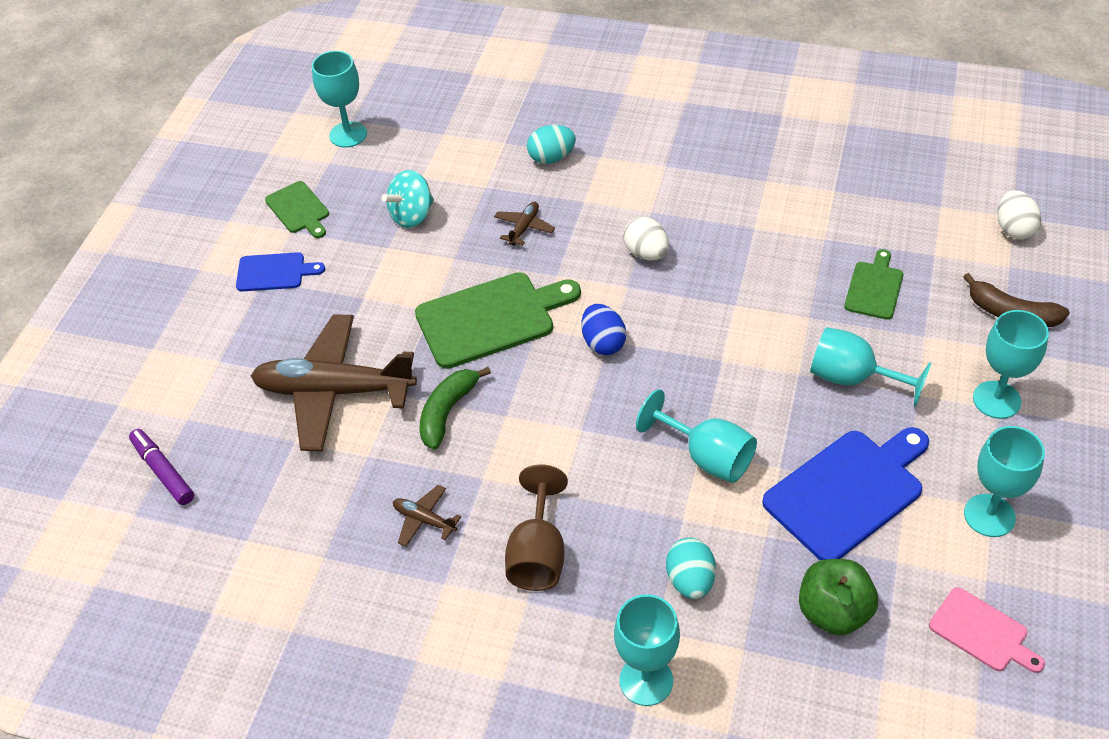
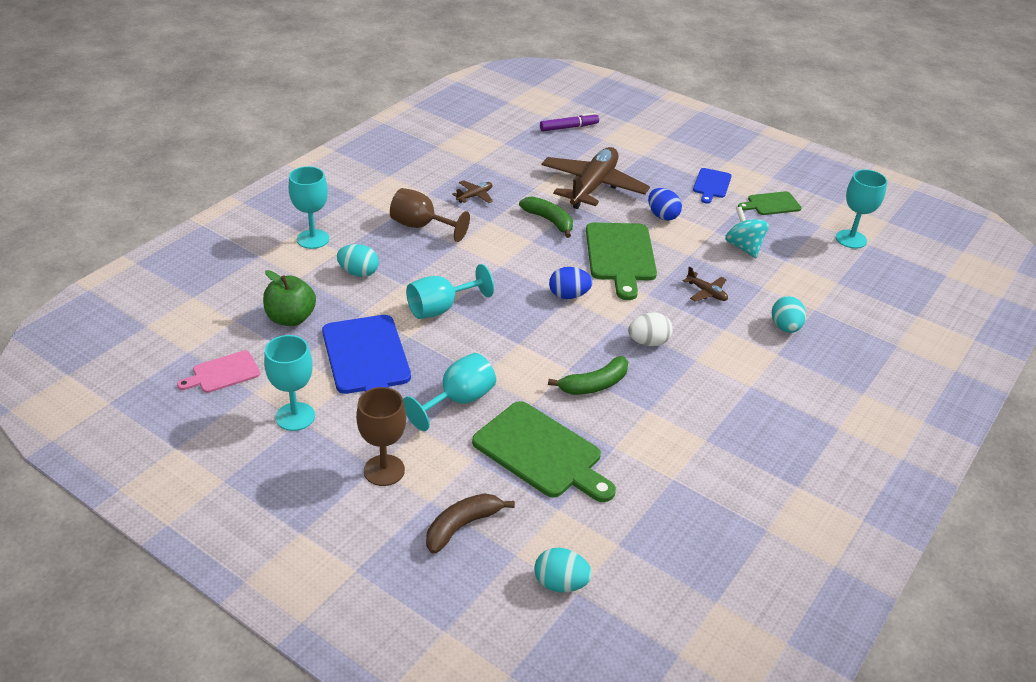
camera: 105 degrees right, 10 degrees down
(377, 302) = (662, 216): none -> blue egg
(746, 277) = (594, 385): none -> green banana
(874, 288) = (541, 452): green cutting board -> green cutting board, size x1.81
(996, 400) = (384, 470): turquoise goblet -> brown goblet
(1013, 229) = (560, 583): white egg -> turquoise egg

